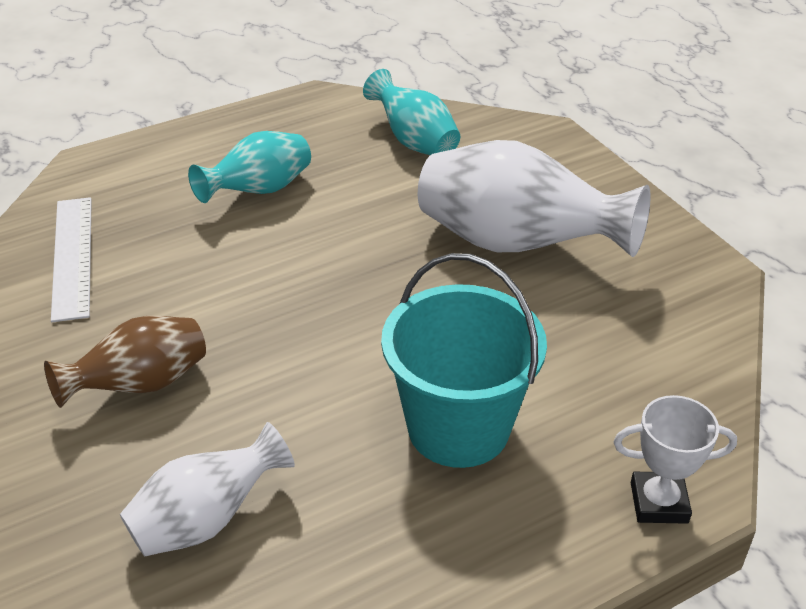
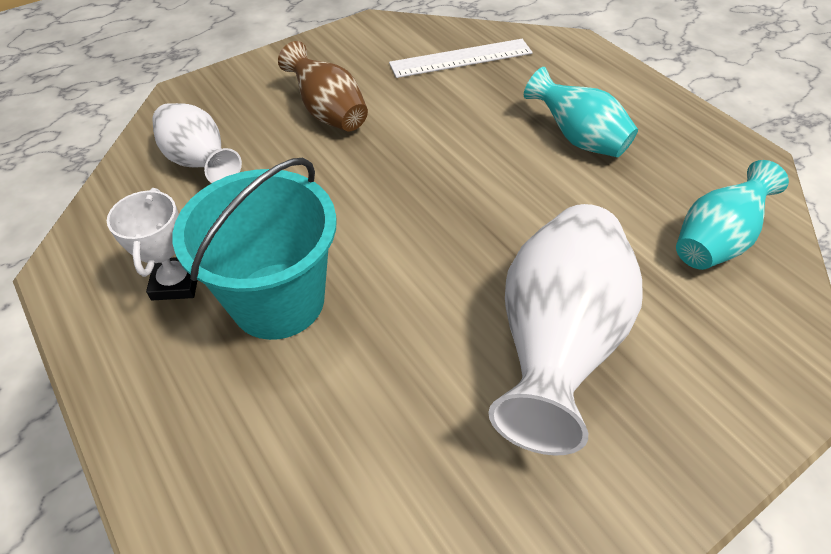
camera: 85 degrees right, 10 degrees up
(659, 502) = (167, 471): white trophy -> white trophy (176, 282)

